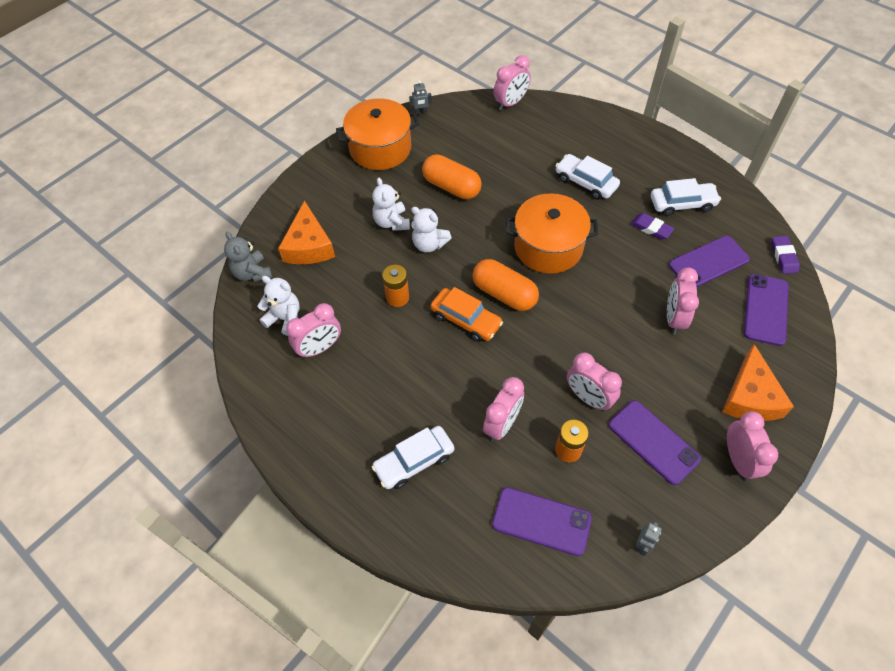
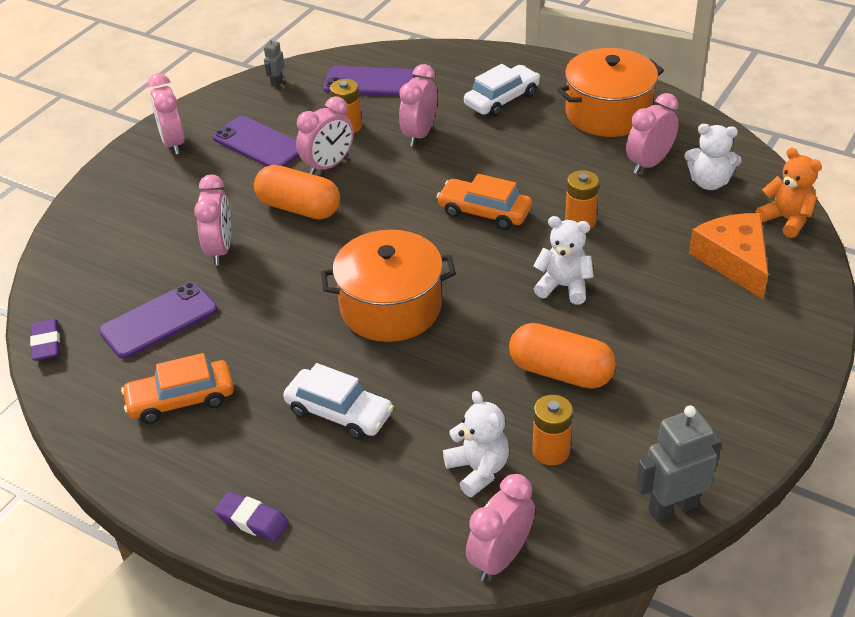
camera: 170 degrees right, 15 degrees down
(252, 273) = (786, 220): grey teddy bear -> orange teddy bear
(380, 148) = (711, 420): orange pot -> orange pot (608, 113)
(392, 222) = (631, 307): white teddy bear -> white teddy bear (478, 470)
(421, 112) = (672, 507): grey robot -> grey robot, size x1.95
(471, 145) = (551, 451): none -> orange battery
(504, 294) = (442, 244): orange capsule -> orange capsule (299, 208)
(588, 398) = (328, 166): pink clock -> pink clock turned 105 degrees clockwise
(651, 228) = (236, 355): purple eraser -> purple eraser (252, 520)
(682, 204) = (181, 400): white car -> orange car
(750, 396) = (145, 191): orange cheese -> none
(765, 309) = (97, 276): purple phone -> none

